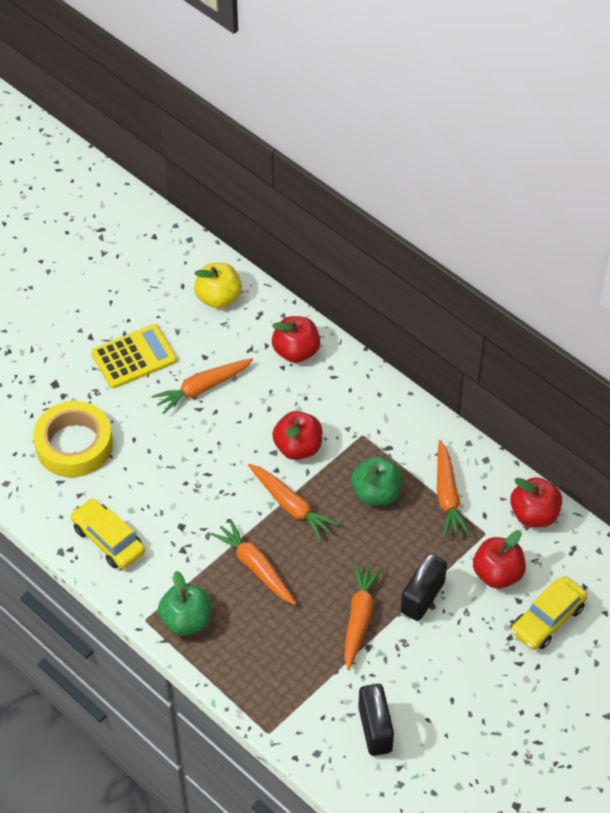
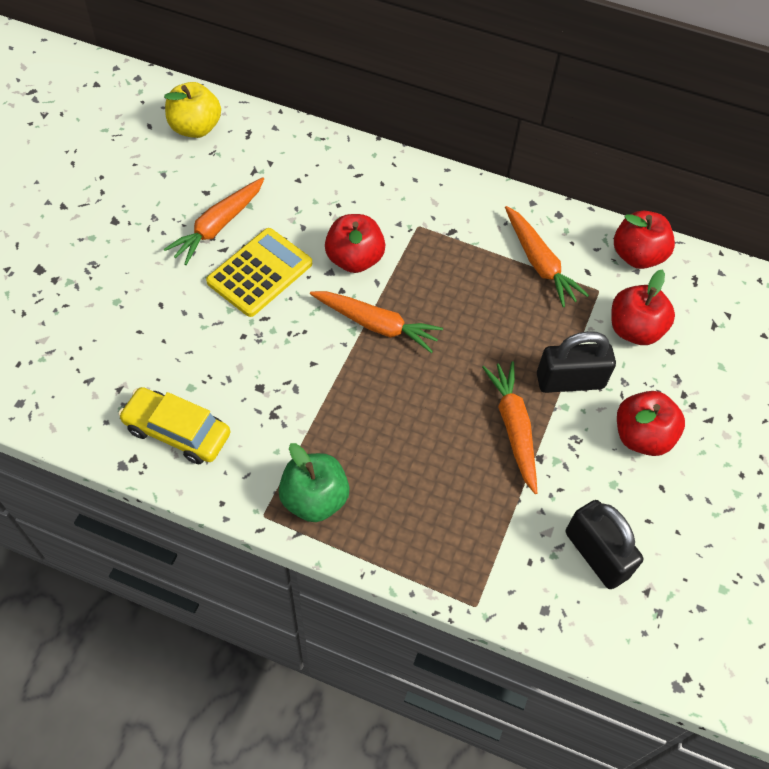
camera: 25 degrees left, 5 degrees up
(74, 445) = (90, 332): yellow tape -> none
(134, 357) = (124, 214): yellow calculator -> yellow calculator (260, 273)
(255, 567) = (368, 407): orange carrot -> none
(296, 351) = (305, 160): red apple -> red apple (641, 436)
(376, 493) = (463, 283): green apple -> none
(422, 597) = (570, 381): black padlock -> black padlock turned 75 degrees clockwise
(547, 619) = (711, 361): yellow car -> none

